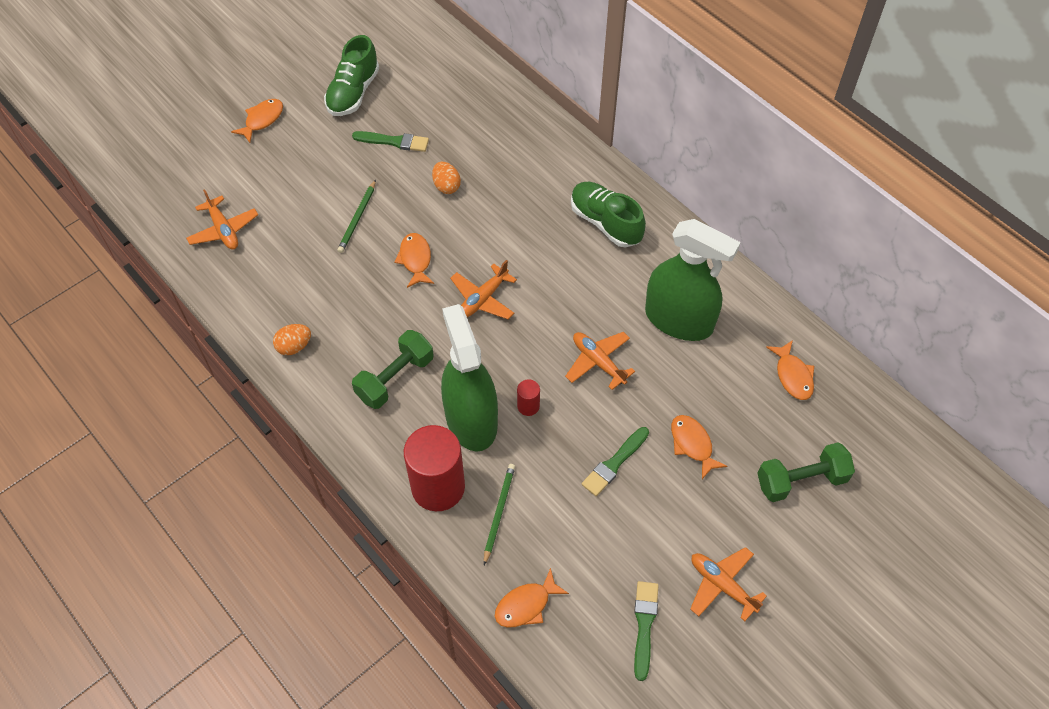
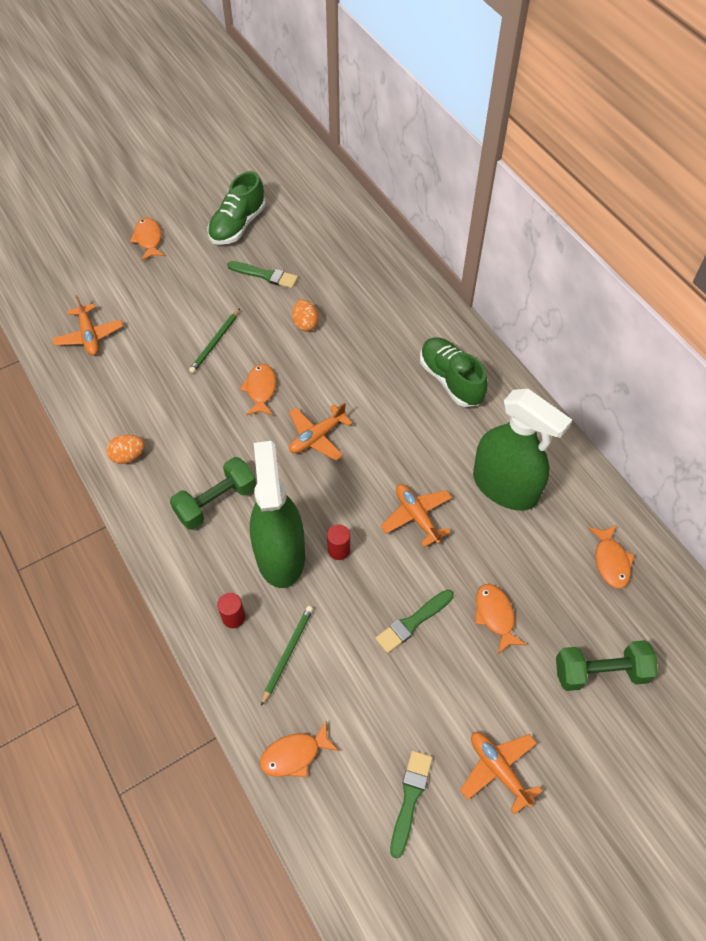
camera: 10 degrees right, 0 degrees up
(262, 120) = (148, 239): orange fish -> orange fish turned 60 degrees counterclockwise
(438, 487) = (233, 617): red cylinder -> red cylinder, size x0.43

